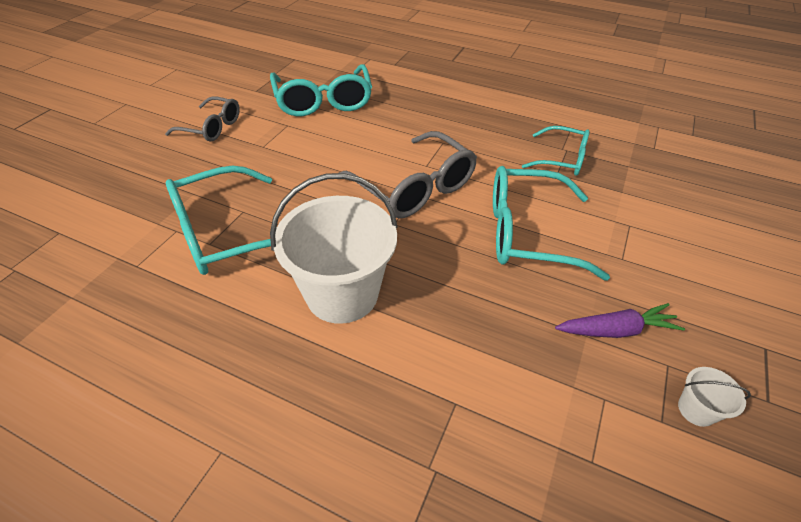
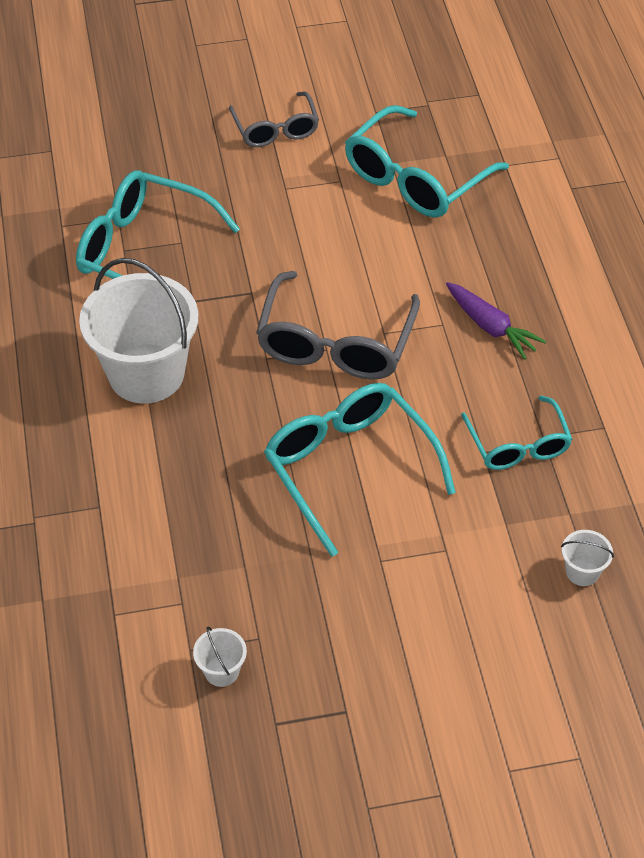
camera: 55 degrees right, 5 degrees up
(616, 330) = (270, 587): purple carrot -> purple carrot (491, 327)
(678, 181) = (582, 572): none -> white bucket

